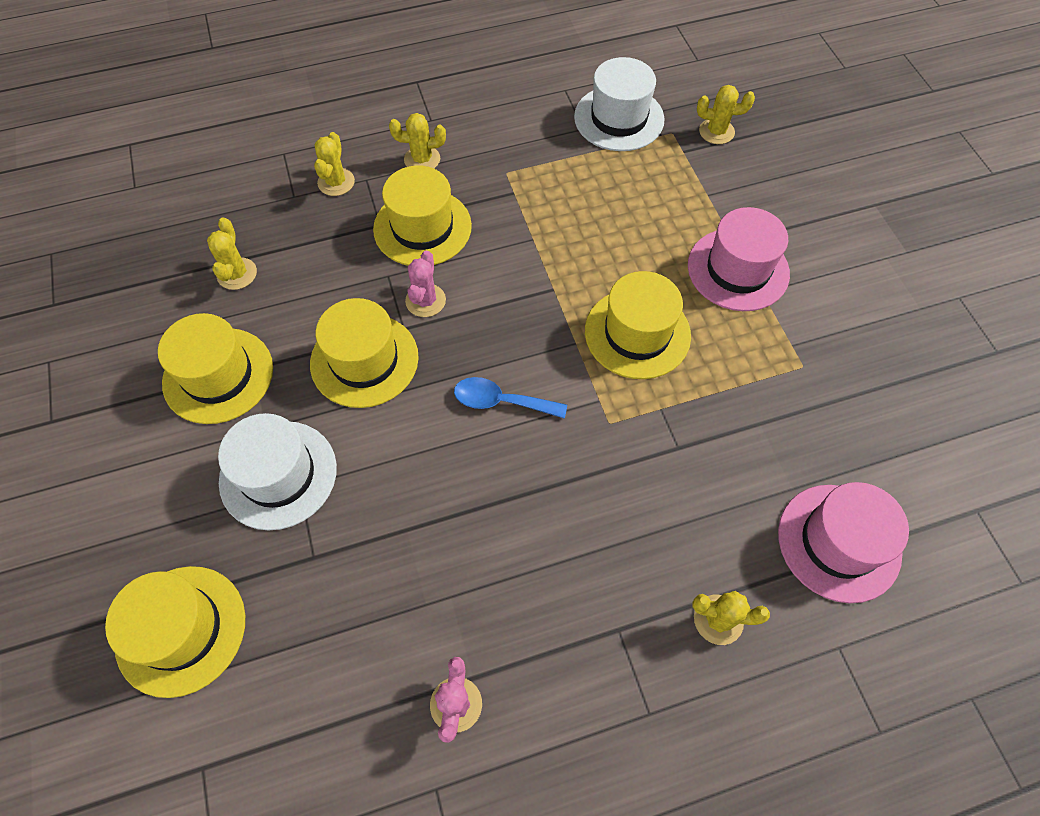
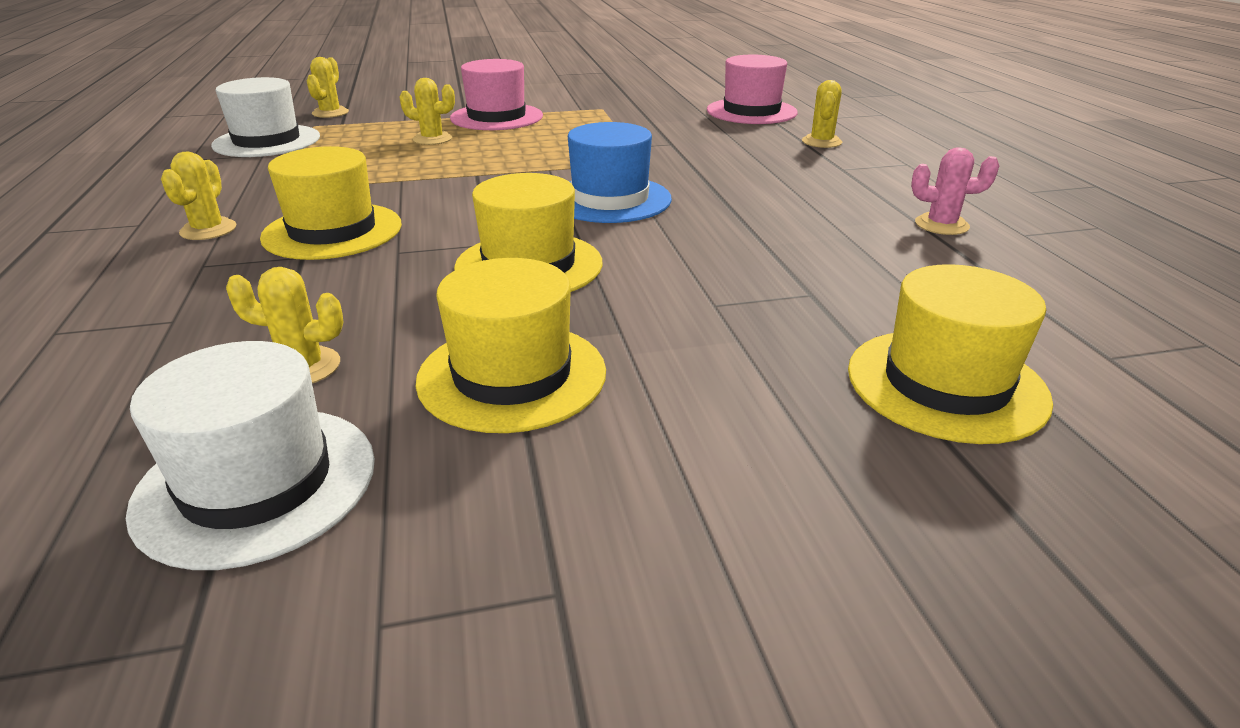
camera: 85 degrees left, 30 degrees down
(278, 474) = (696, 319): white hat -> white hat (257, 483)
(336, 182) = (182, 286): yellow cactus -> yellow cactus (432, 139)
(425, 301) = (454, 231): pink cactus -> none
(501, 401) = (610, 199): blue spoon -> blue hat
(637, 333) = (548, 149): yellow hat -> none

